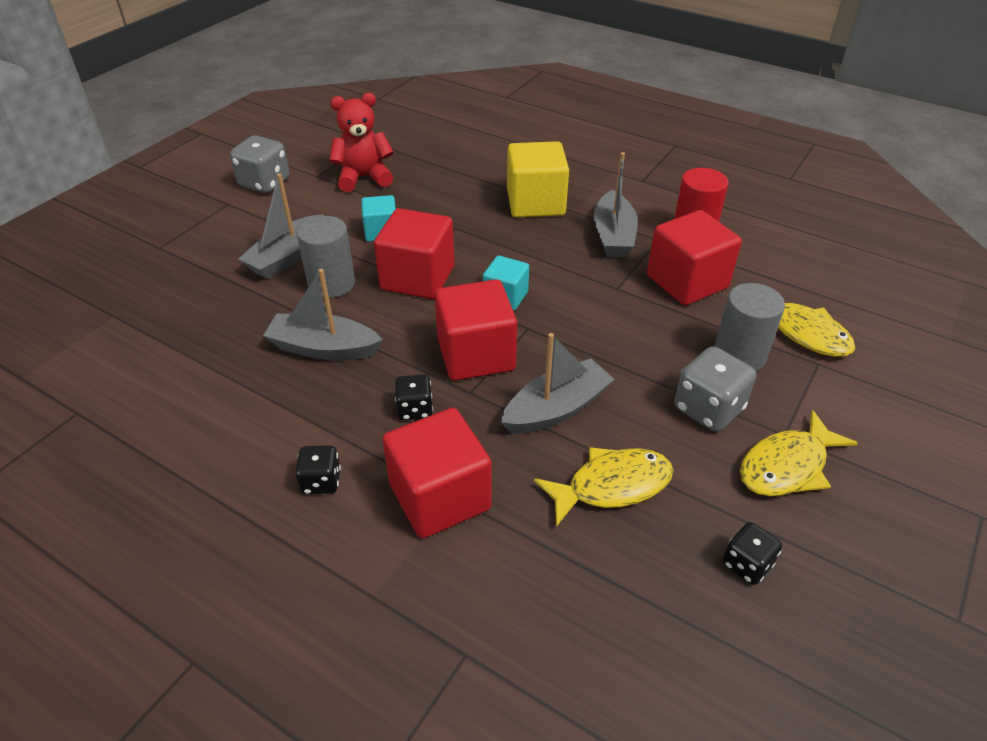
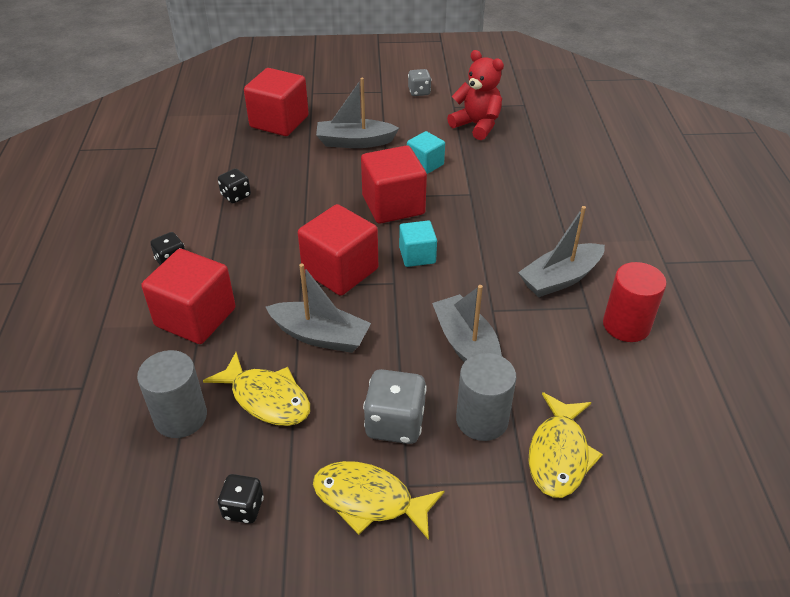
camera: 55 degrees right, 0 degrees up
(265, 183) = (419, 92): grey dice -> grey dice, size x0.60
(324, 348) = (284, 202): grey boat -> grey boat (467, 345)
(331, 283) = (348, 172): grey cylinder -> grey cylinder (180, 417)
(415, 409) = (262, 269): black dice -> black dice (236, 196)
(535, 203) = (551, 217): yellow cube -> none
(687, 281) = (547, 348): red cube -> red cube (279, 122)

